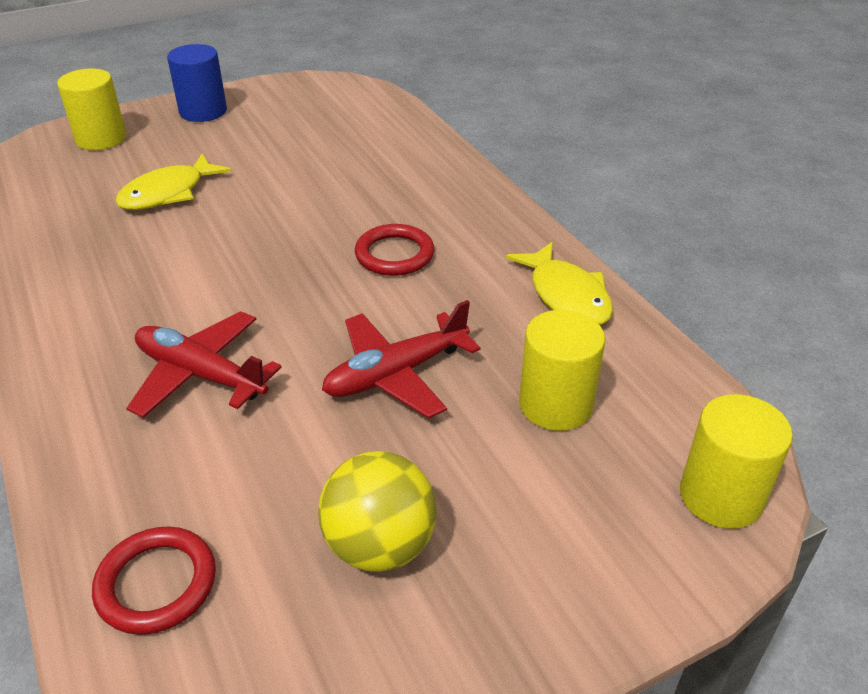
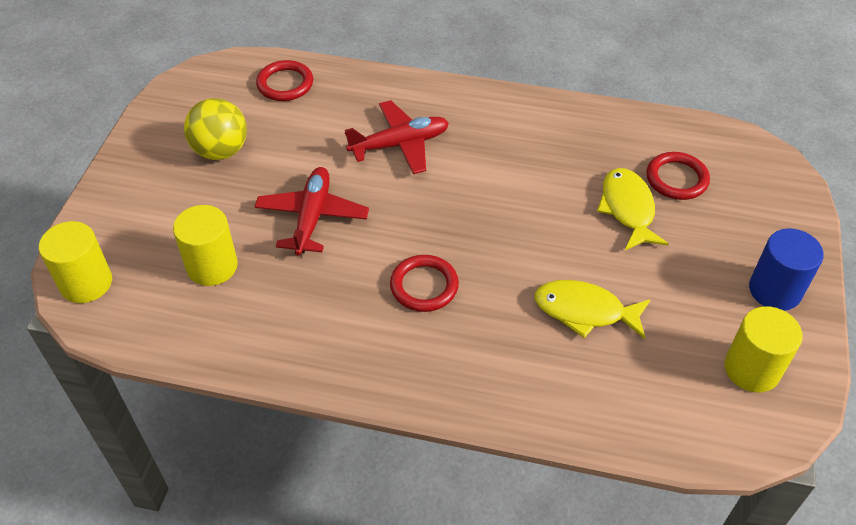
camera: 130 degrees right, 10 degrees up
(97, 184) = (676, 179): none -> red ring
(101, 139) = (761, 206): yellow cylinder -> yellow cylinder (752, 369)
(566, 295) = (282, 346): yellow fish -> yellow fish (585, 311)

